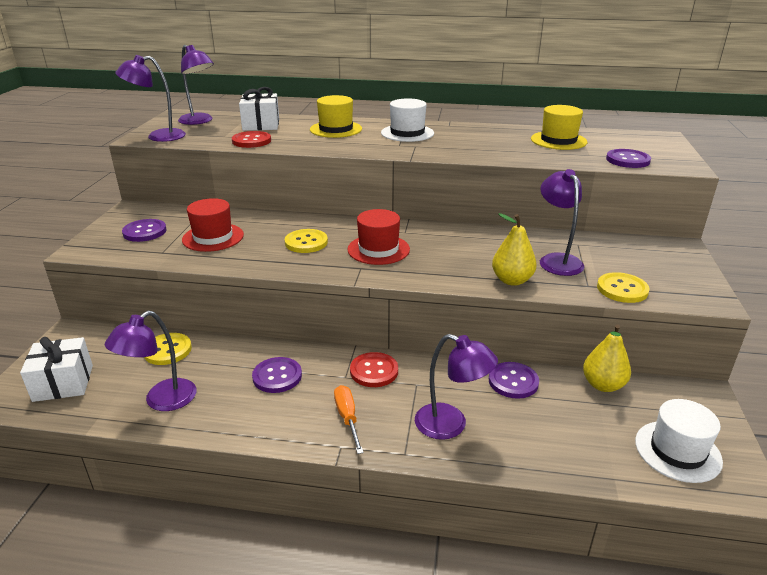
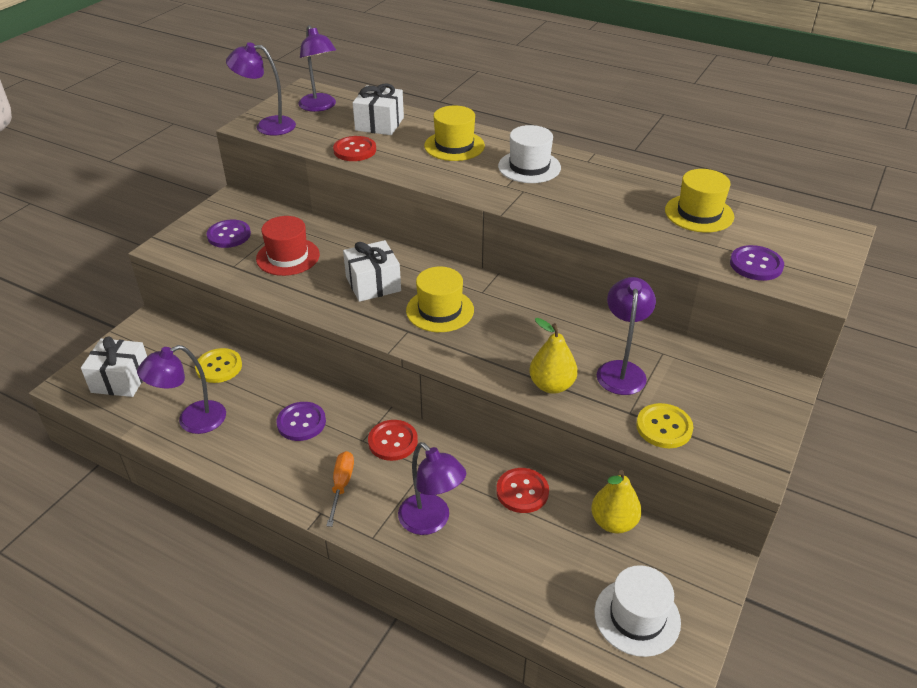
camera: 20 degrees right, 10 degrees up
(306, 242) = (373, 284): yellow button -> white gift
(378, 249) = (440, 310): red hat -> yellow hat
(513, 381) = (522, 491): purple button -> red button

